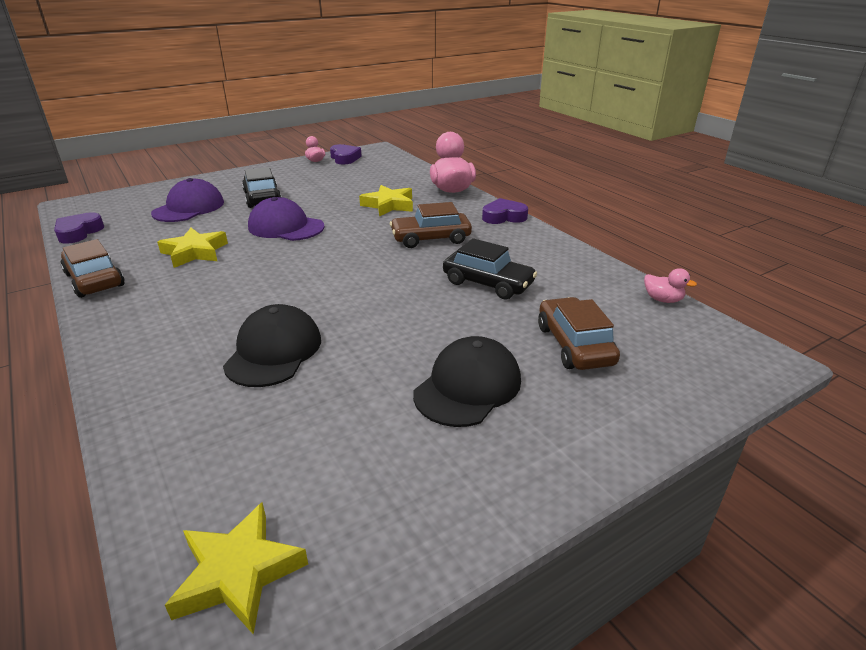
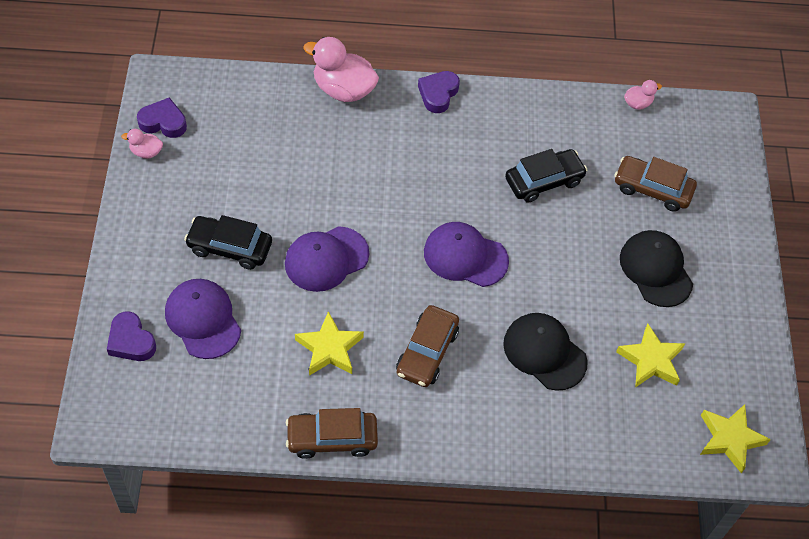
camera: 60 degrees left, 25 degrees up
(79, 232) = (195, 432): purple heart -> purple heart (131, 341)
(352, 275) = (465, 256): none -> purple cap
(389, 205) = (340, 157): yellow star -> yellow star (651, 360)
(431, 239) = (440, 169): brown car -> brown car (427, 352)

